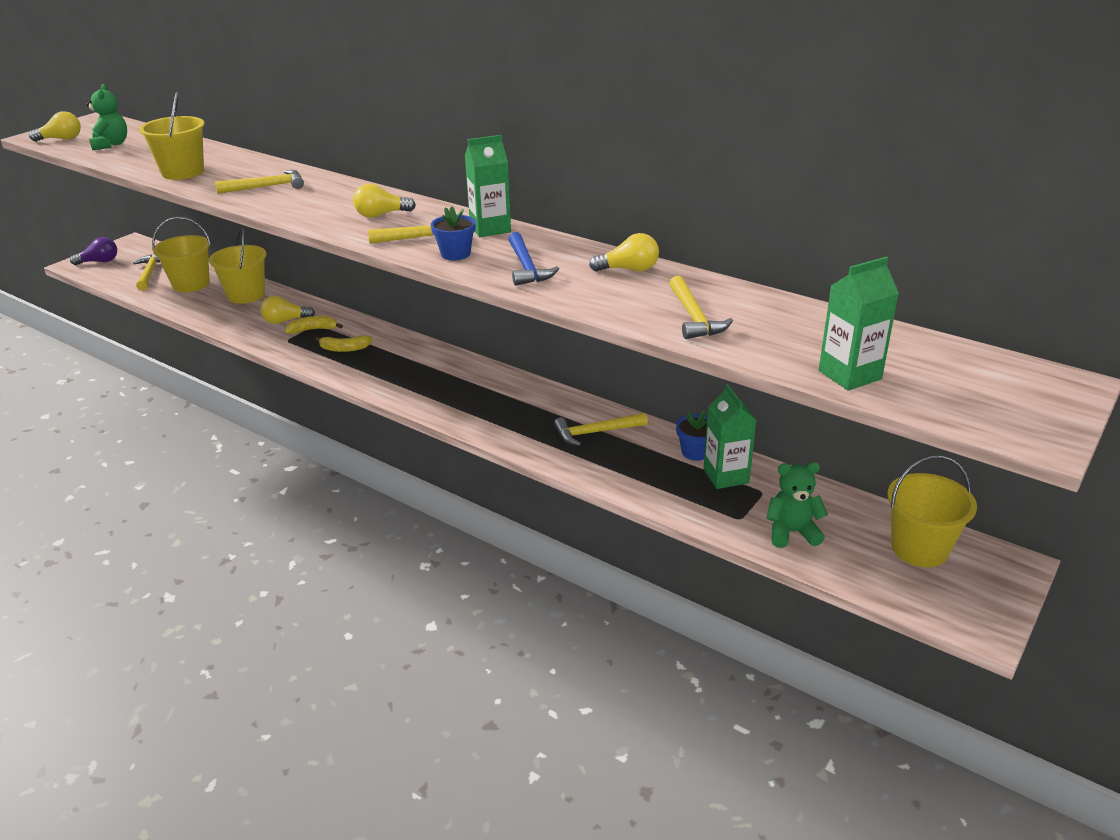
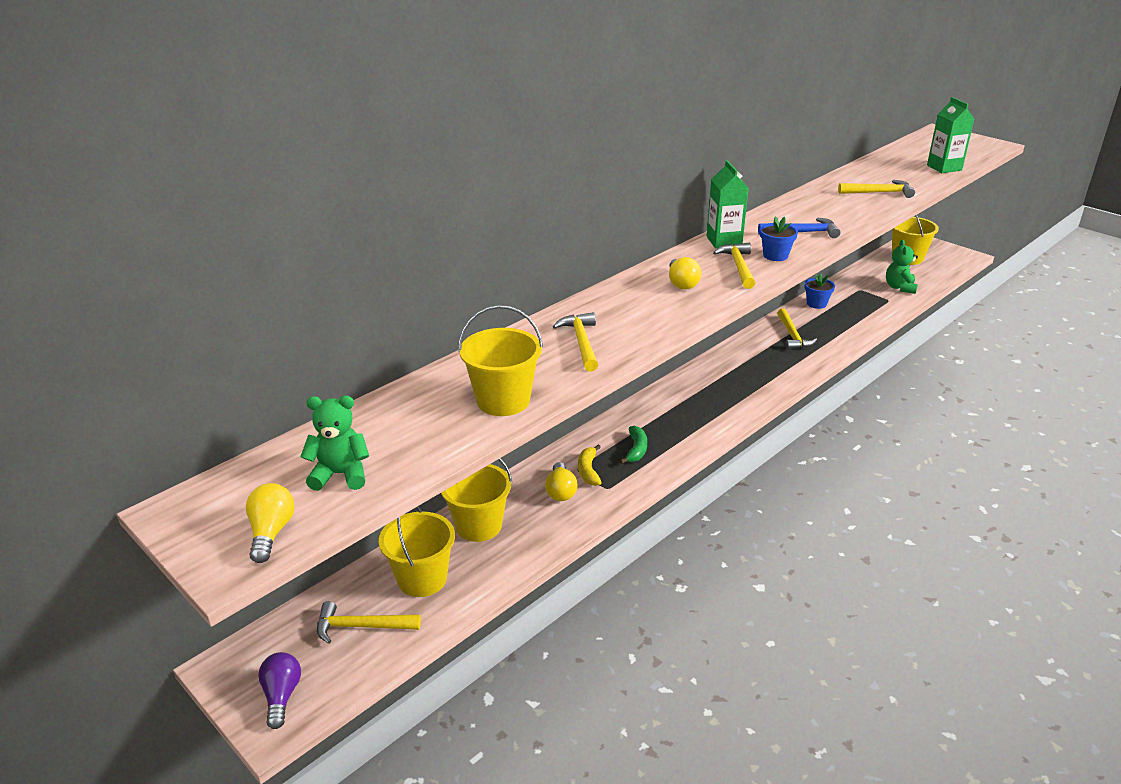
camera: 80 degrees left, 0 degrees up
(344, 349) = (636, 449): yellow banana -> green banana
(629, 269) = (807, 203): yellow light bulb -> none
(726, 476) = (843, 298): green carton -> none

